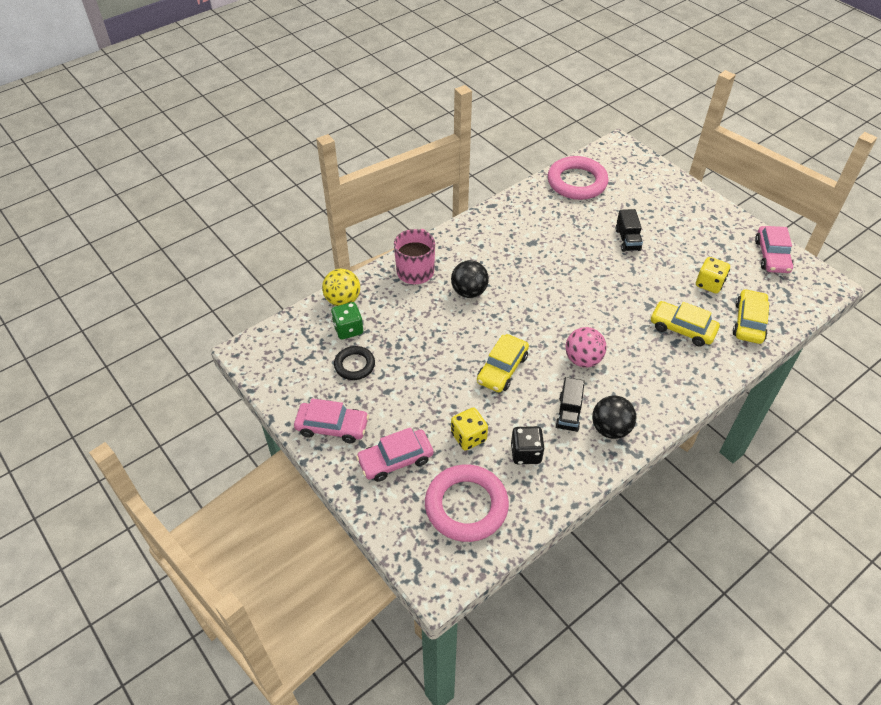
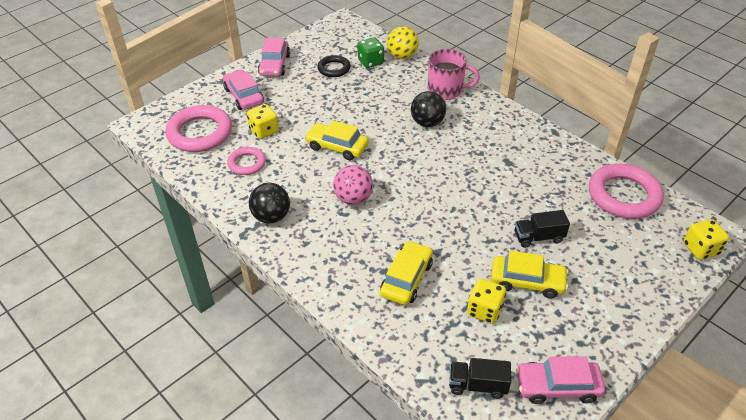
camera: 85 degrees right, 5 degrees down
(526, 453) = (247, 163): black dice -> pink ring
(568, 413) = (289, 189): black truck -> black truck (477, 385)
(634, 157) = (700, 249): none -> yellow dice
(749, 322) = (427, 345): yellow car -> yellow car (527, 281)

